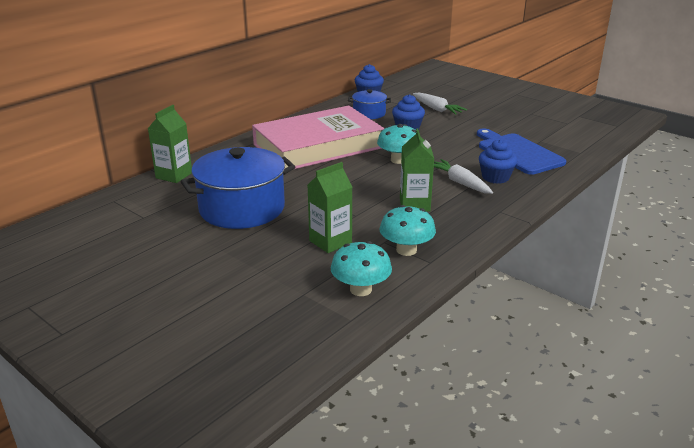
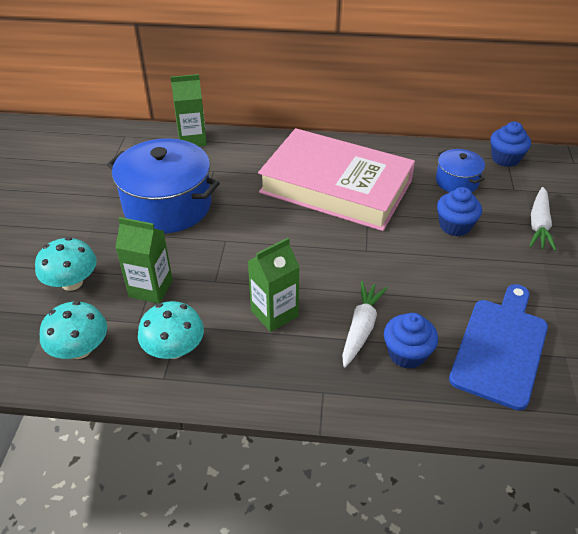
camera: 55 degrees right, 15 degrees up
(398, 160) = (366, 255): turquoise mushroom -> turquoise mushroom (72, 282)

